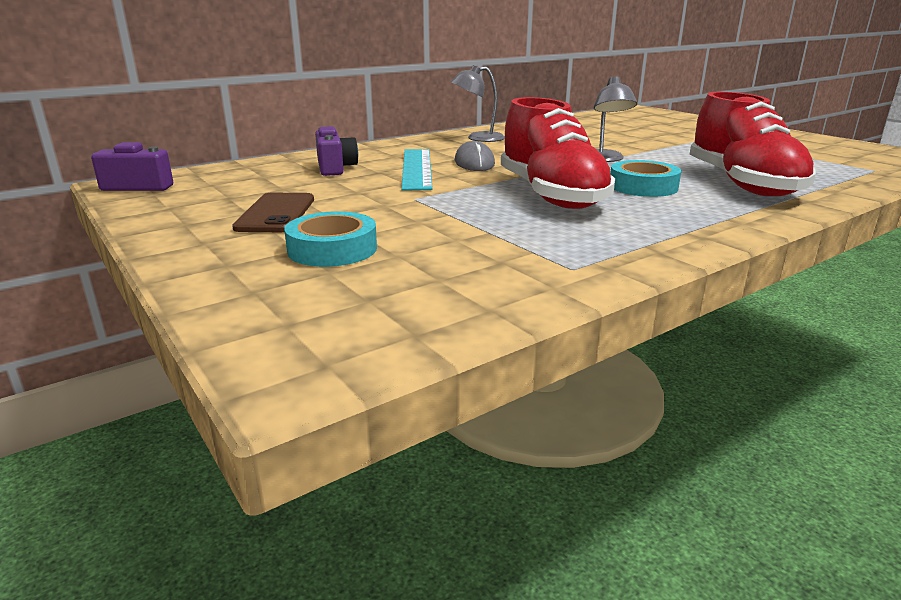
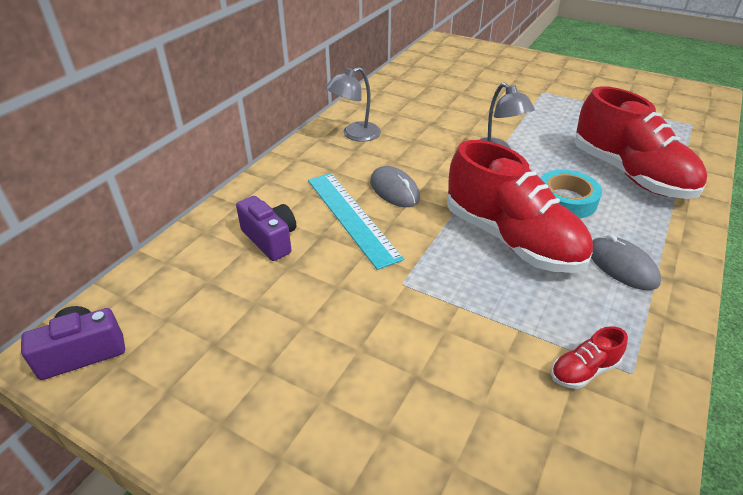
camera: 25 degrees left, 15 degrees up
(276, 213) = (298, 363): brown phone -> none
(332, 249) = (417, 418): turquoise tape -> none
(522, 258) = (583, 370): none -> red shoe
(651, 222) = (622, 266): none -> grey mouse

